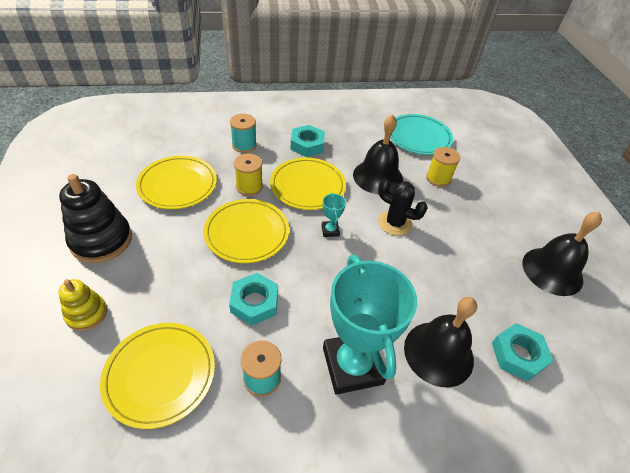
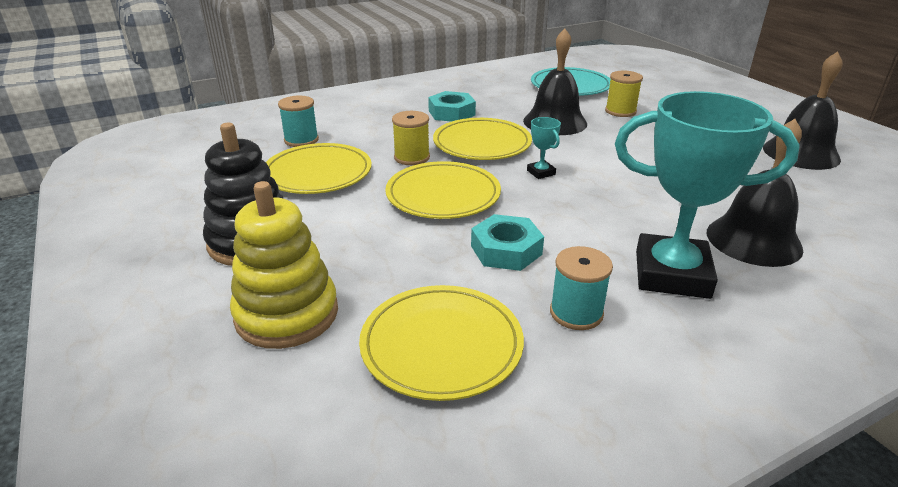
camera: 15 degrees left, 15 degrees down
(86, 313) = (287, 314): yellow stacking toy -> yellow stacking toy, size x1.71
(244, 145) = (375, 126): turquoise spool -> turquoise spool (301, 140)
(352, 365) = (671, 274): turquoise trophy -> turquoise trophy turned 45 degrees counterclockwise
(394, 223) = (607, 152): black cactus -> none
(518, 355) = (833, 221): turquoise nut -> none

